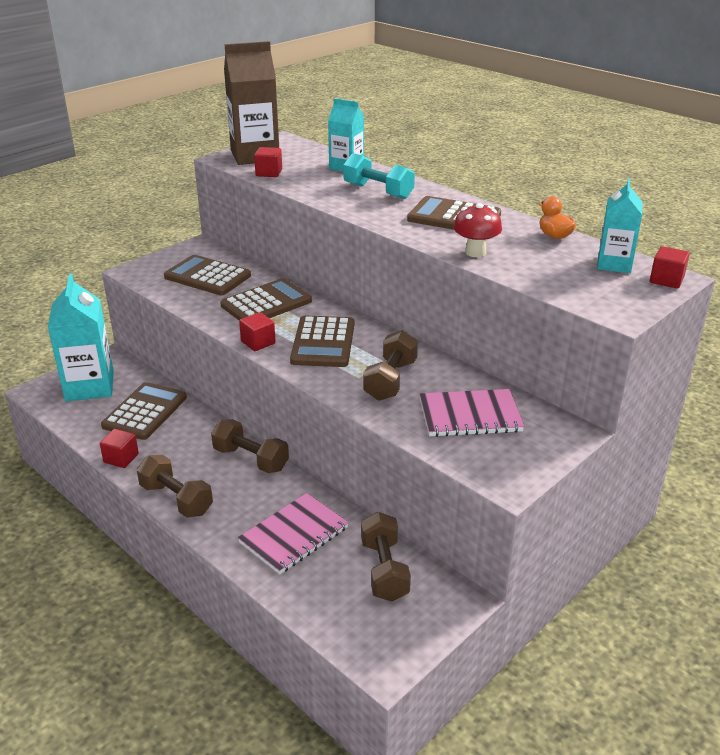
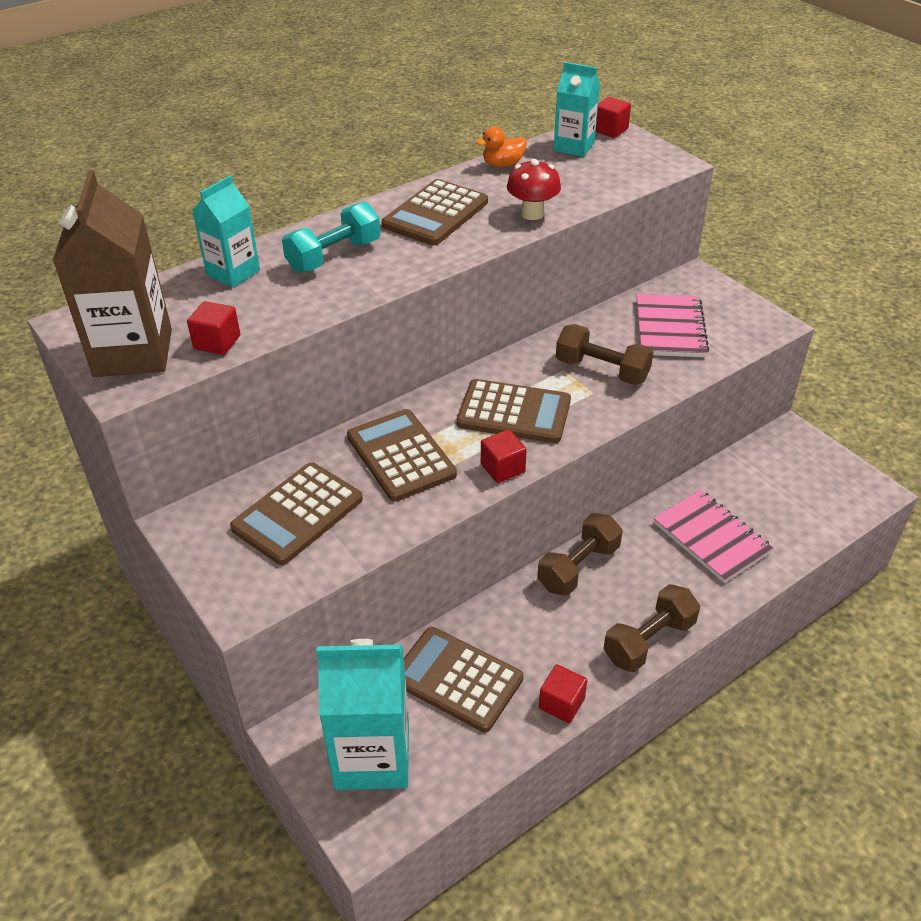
camera: 80 degrees left, 10 degrees up
(384, 570) = (758, 476): brown dumbbell -> none

